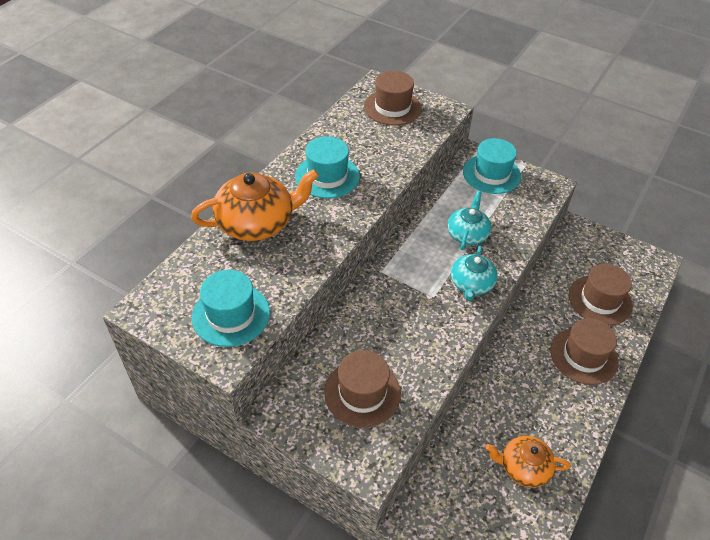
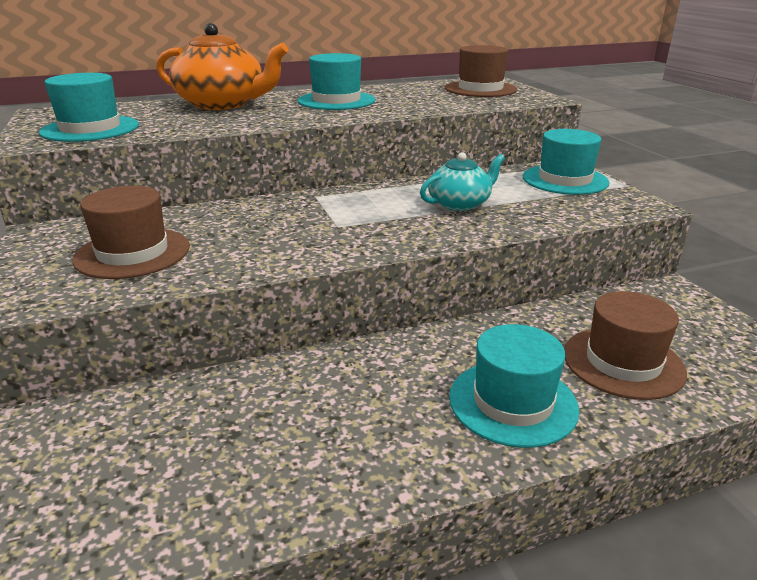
camera: 40 degrees right, 20 degrees down
(471, 284) = (400, 233): turquoise teapot -> none
(523, 467) = (238, 463): orange teapot -> none
(583, 356) = (512, 402): brown hat -> turquoise hat

